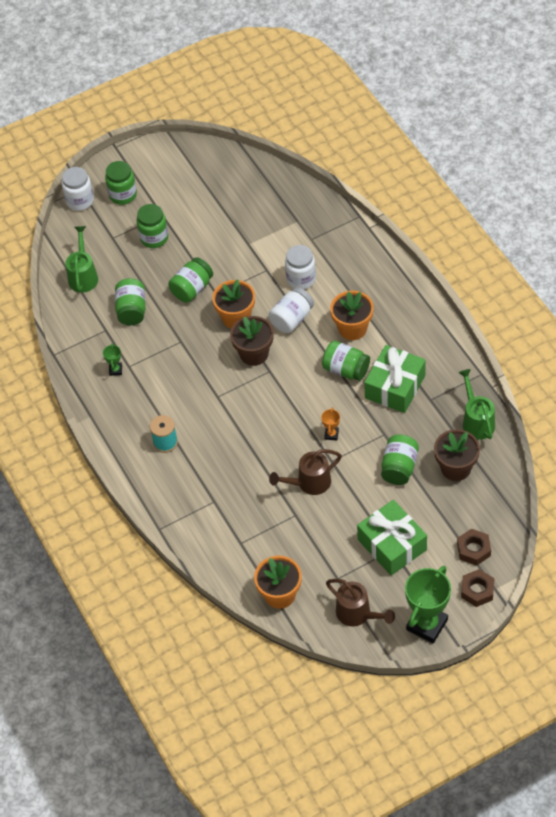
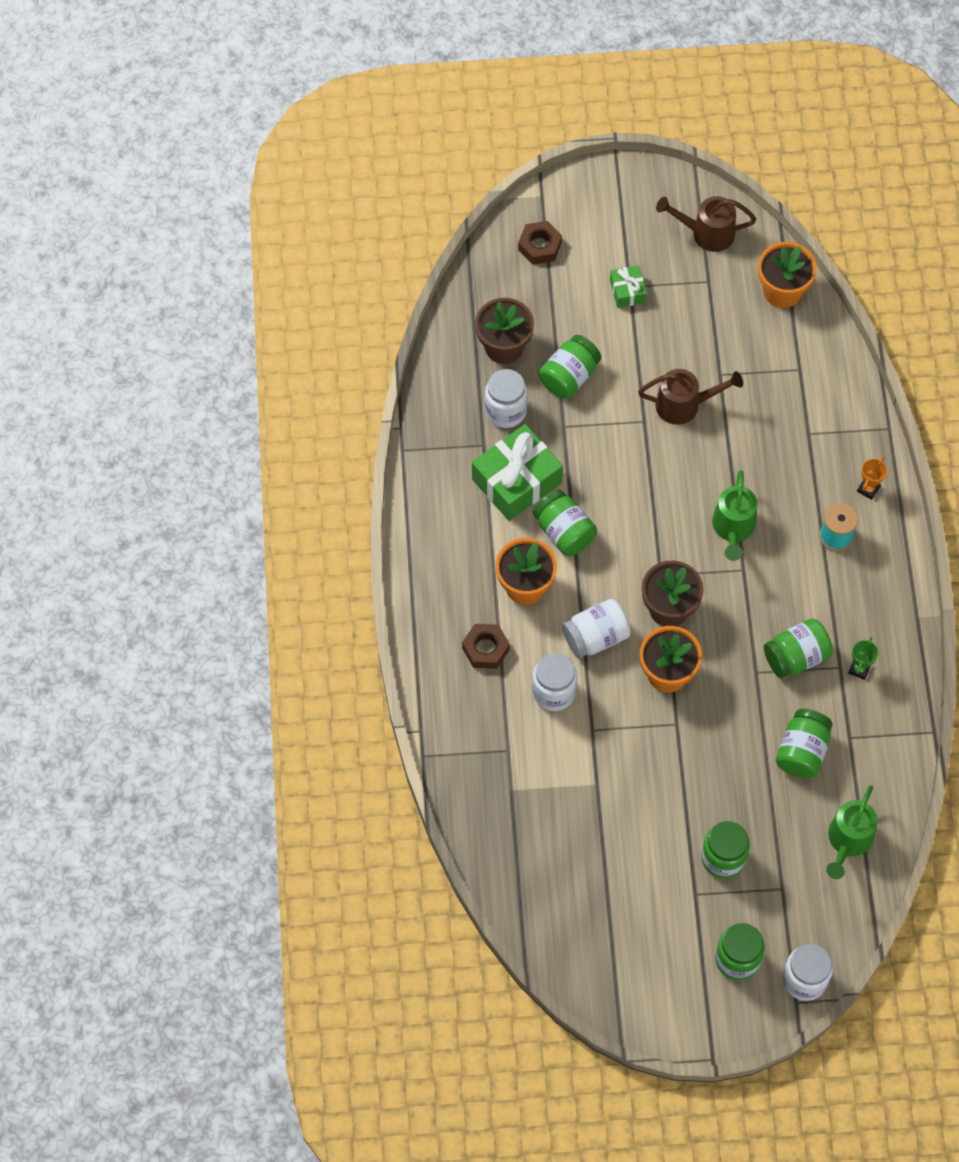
camera: 160 degrees left, 10 degrees up
(192, 289) = (706, 747): green jar -> green jar (796, 657)
(331, 434) = (627, 454): orange trophy -> orange trophy (868, 489)
(357, 614) = (706, 233): brown watering can -> brown watering can turned 60 degrees counterclockwise
(392, 545) = (627, 291): green gift -> green gift, size x0.50
(427, 624) = (637, 190): green trophy -> none
(429, 427) = (505, 411): none -> white jar
(476, 421) = (445, 392): green watering can -> green watering can (733, 529)
(477, 590) = (562, 202): brown nut -> brown nut (485, 649)

